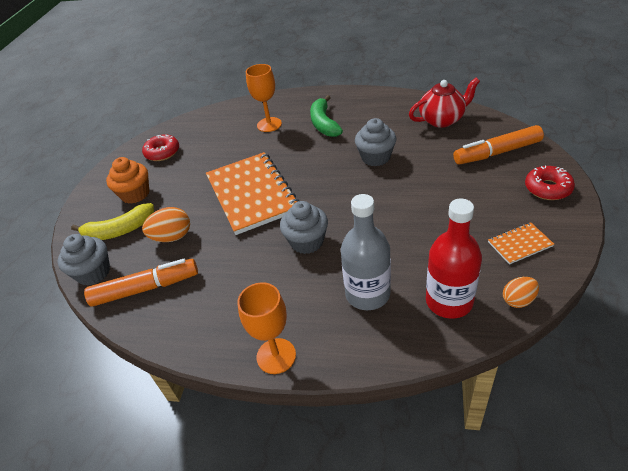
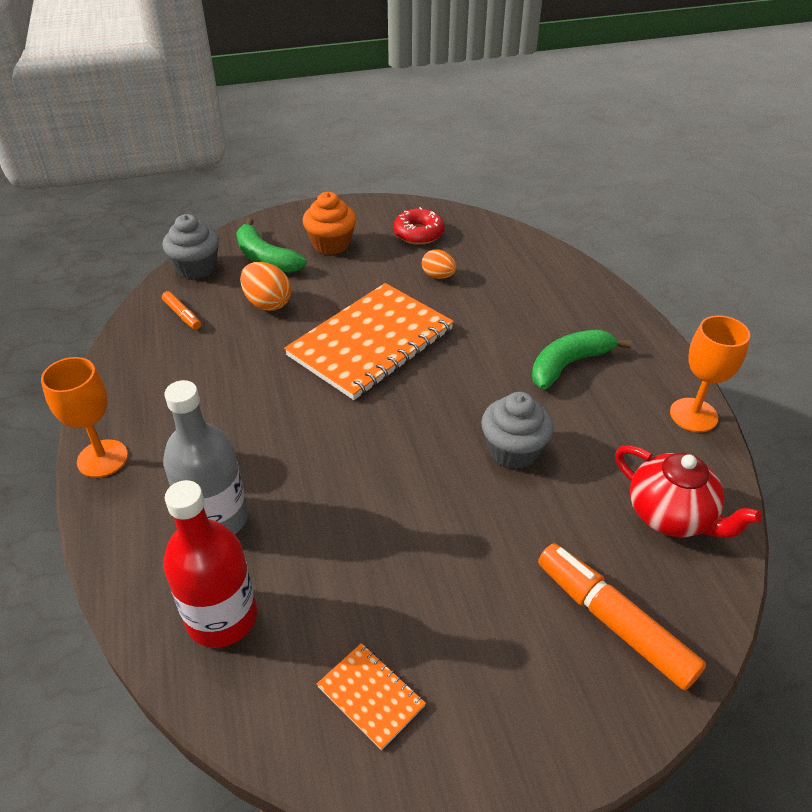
camera: 60 degrees right, 0 degrees up
(119, 230) = (265, 258): yellow banana -> green banana
(145, 288) = (182, 315): orange marker -> orange marker, size x0.49
(269, 124) = (532, 307): orange goblet -> orange goblet (693, 415)
(307, 242) = (296, 427): grey cupcake -> none
(518, 300) = (243, 711): orange egg -> orange egg (438, 276)
(547, 188) = (541, 724): red donut -> none

